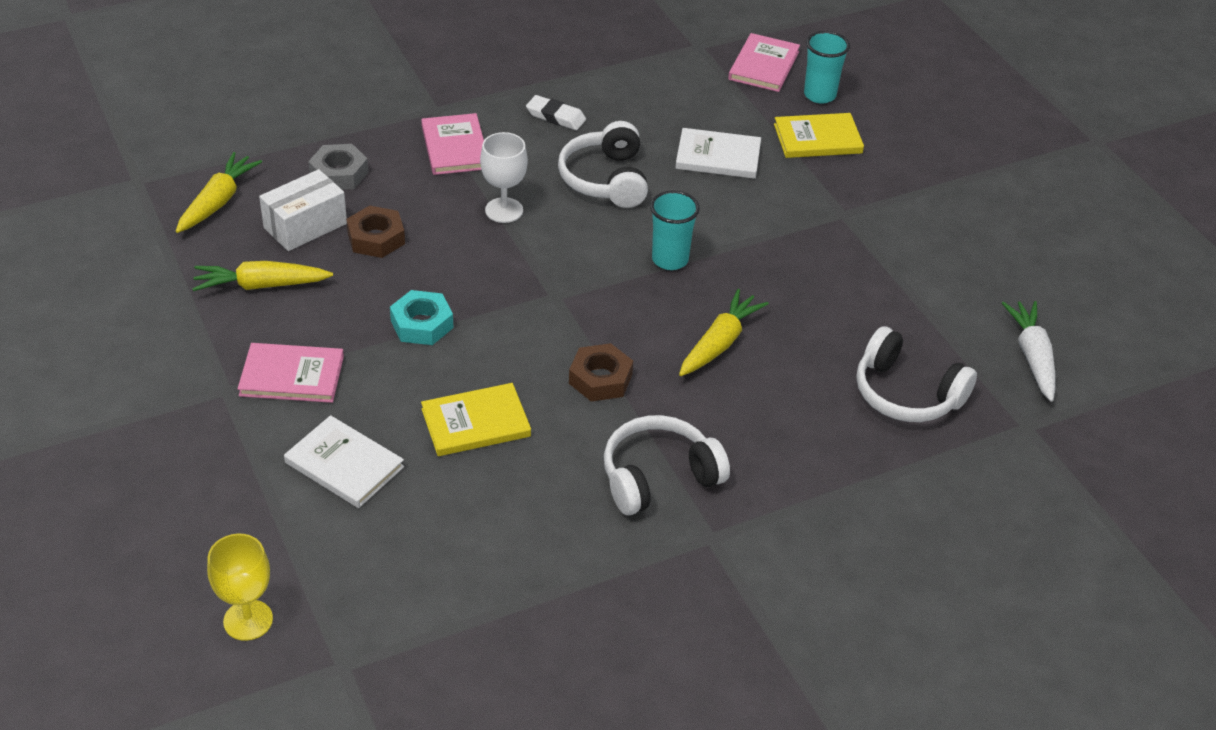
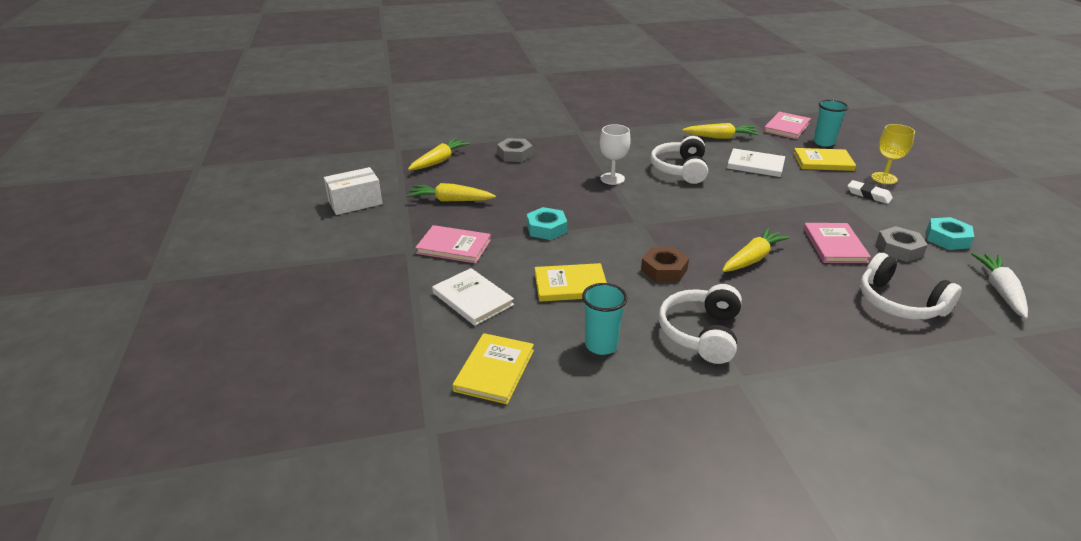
camera: 15 degrees right, 10 degrees down
(248, 620) = (371, 387): yellow goblet -> yellow goblet (884, 178)
(305, 226) = (487, 175): white box -> white box (355, 203)
(376, 238) = (528, 185): brown nut -> none
(402, 572) = (494, 370): none -> yellow book
(455, 147) = (588, 148): pink book -> pink book (834, 245)
(556, 116) = (652, 140): white eraser -> white eraser (868, 195)
(658, 477) = (701, 333): white headphones -> white headphones turned 60 degrees counterclockwise
(662, 99) = (720, 137): none -> yellow carrot
(670, 259) = (719, 211): turquoise cup -> turquoise cup (601, 345)
(913, 301) = (899, 249): none -> grey nut
(977, 274) = (947, 238): none -> turquoise nut

